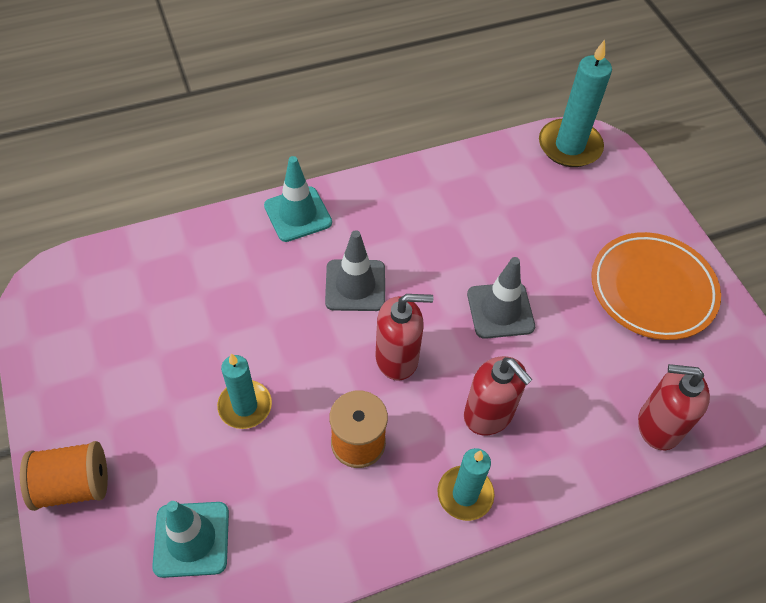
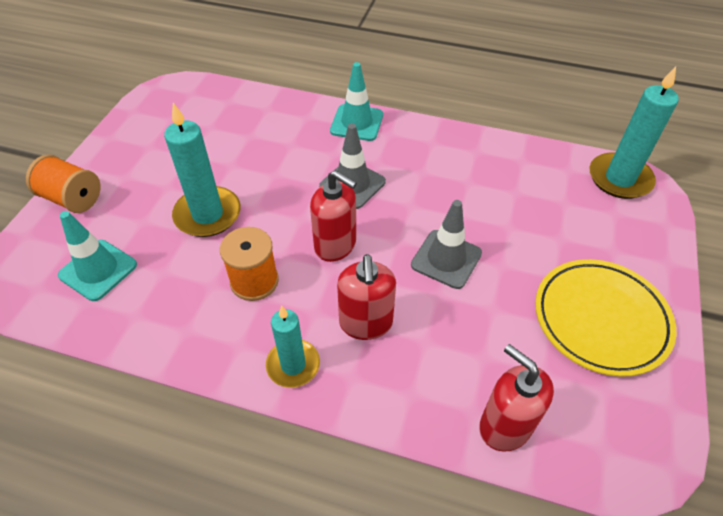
camera: 40 degrees right, 5 degrees down
(245, 406) = (208, 214): turquoise candle -> turquoise candle, size x1.51
(652, 289) = (600, 319): orange plate -> yellow plate

